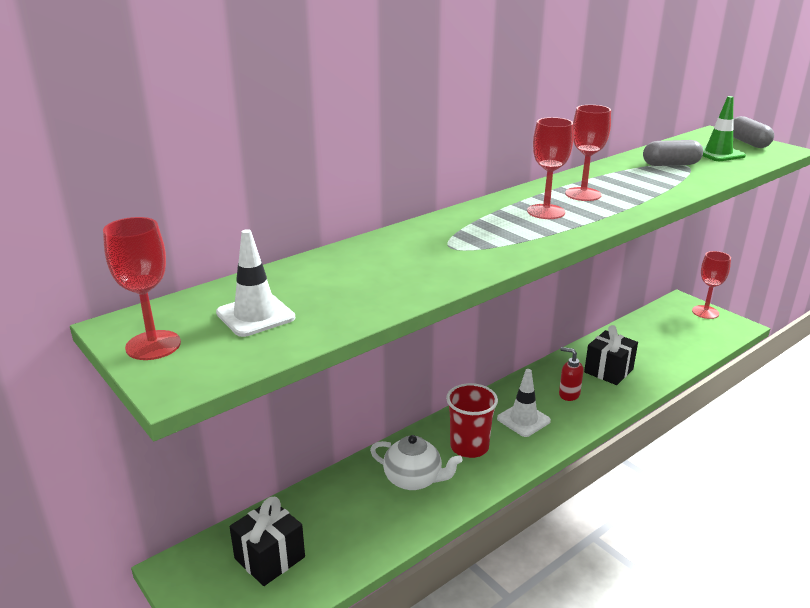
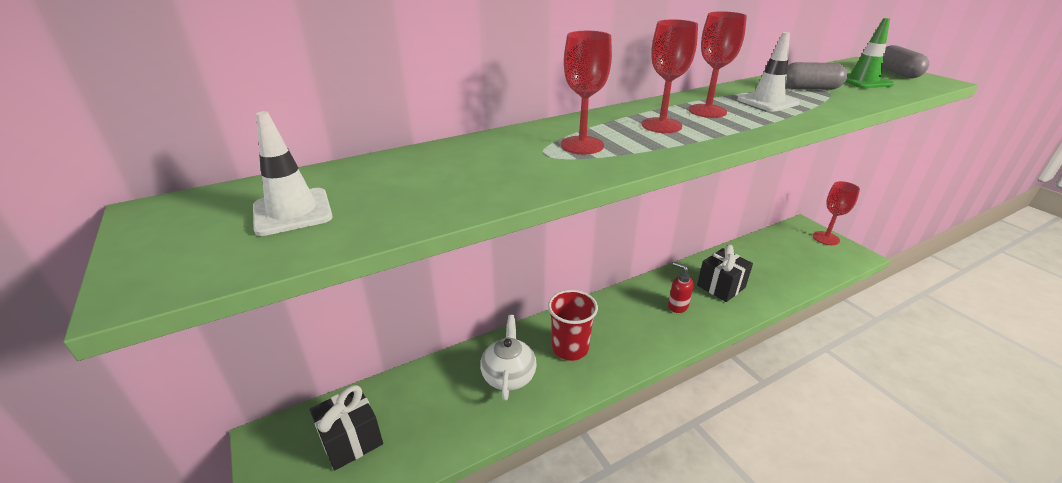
camera: 10 degrees right, 5 degrees up
(153, 345) = (160, 236): red goblet -> red goblet (582, 145)
(414, 479) = (509, 375): white teapot -> white teapot turned 120 degrees counterclockwise
(523, 420) = (628, 327): white traffic cone -> white traffic cone (767, 101)

